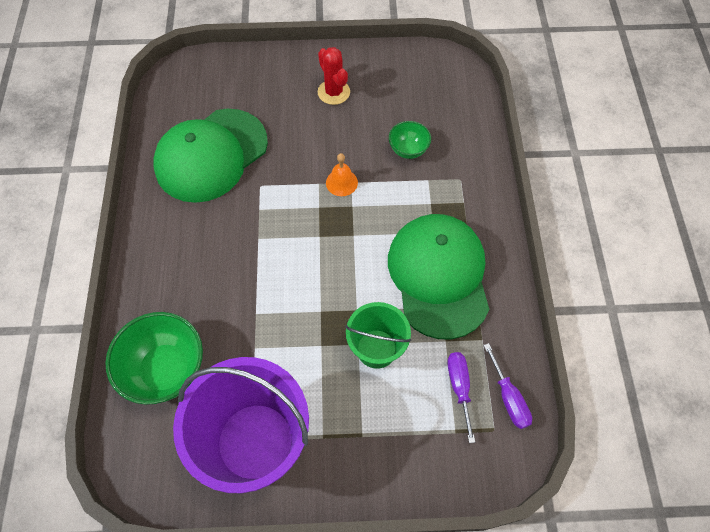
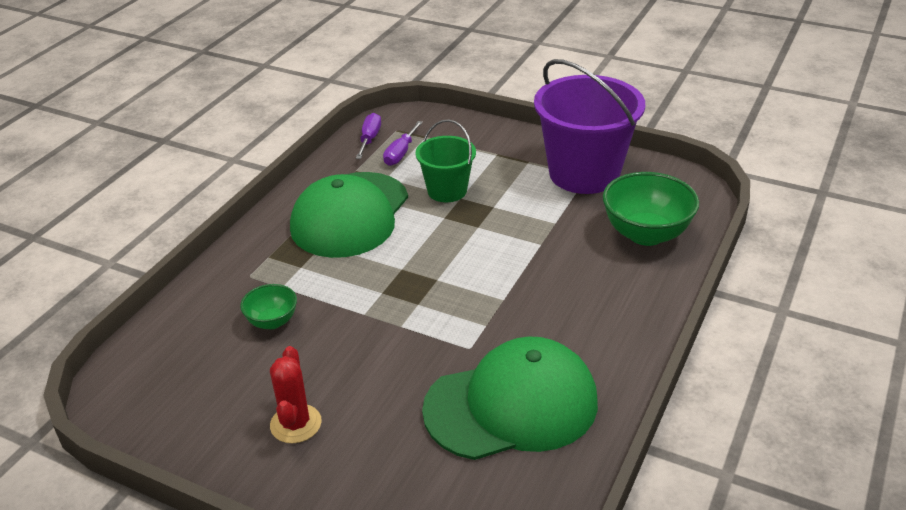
camera: 150 degrees left, 25 degrees down
(341, 182) = (374, 317): orange bell -> none

